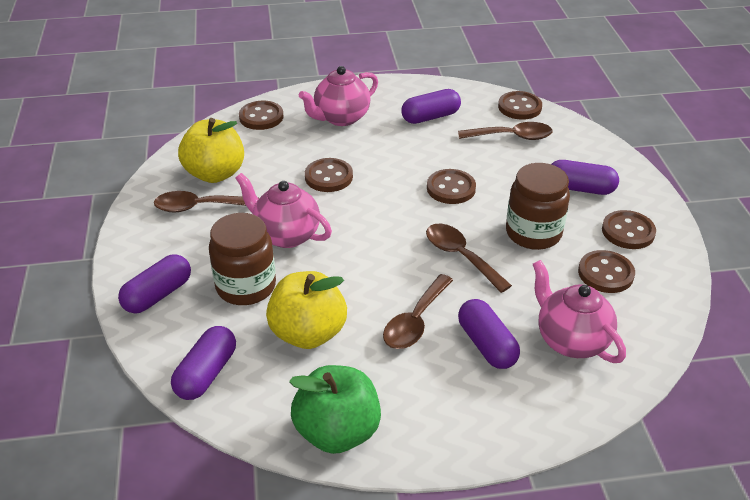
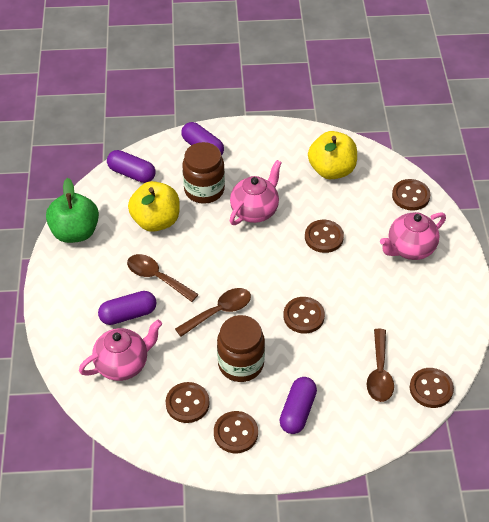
camera: 95 degrees right, 10 degrees up
(199, 207) = (291, 163): brown spoon -> none
(341, 118) = (410, 249): pink teapot -> pink teapot turned 90 degrees counterclockwise
(430, 117) = (412, 314): purple capsule -> none

